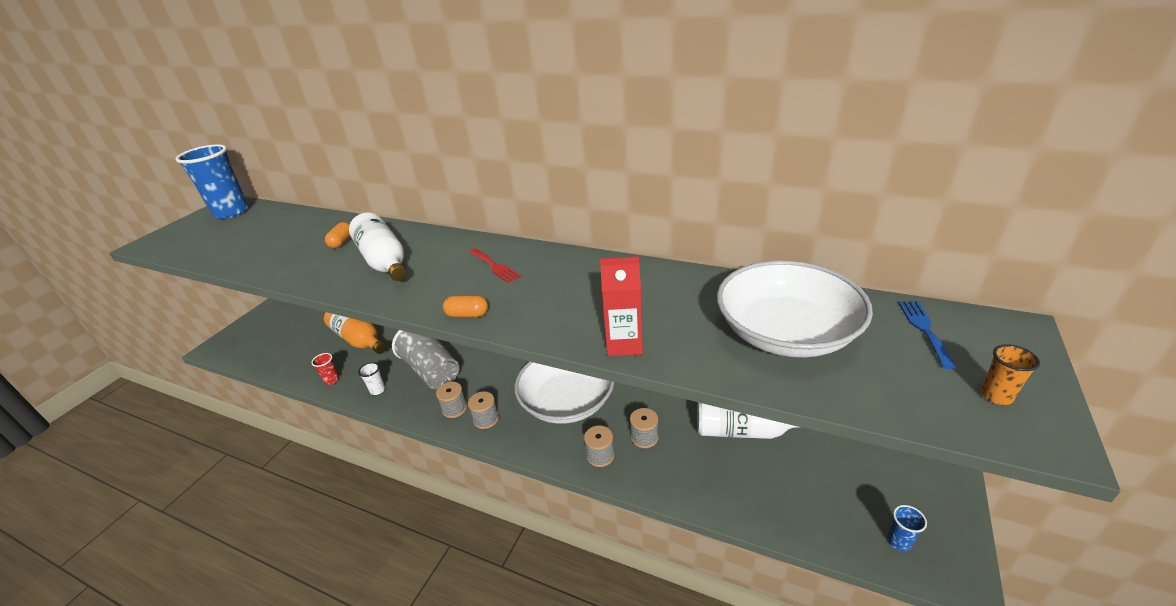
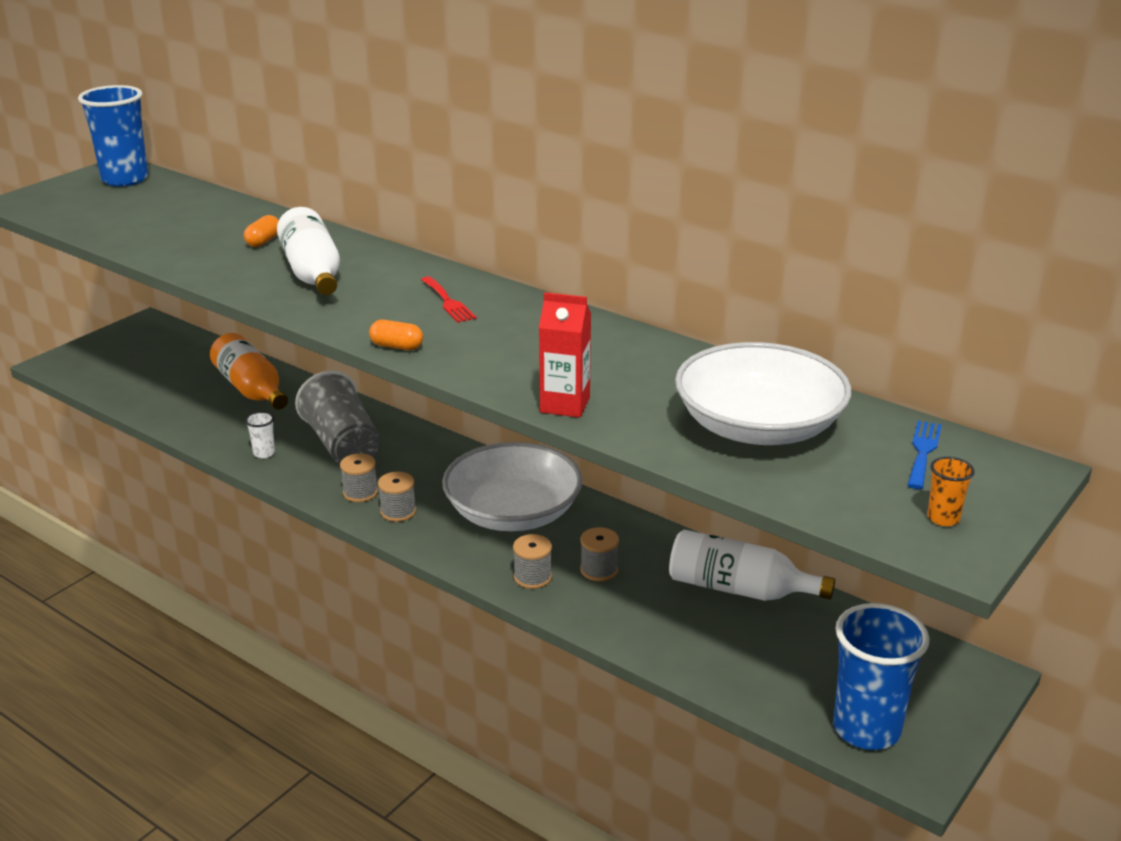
camera: 10 degrees right, 5 degrees down
(332, 380) = (206, 430): red cup -> none
(899, 541) = (866, 729): blue cup -> blue cup, size x2.33

